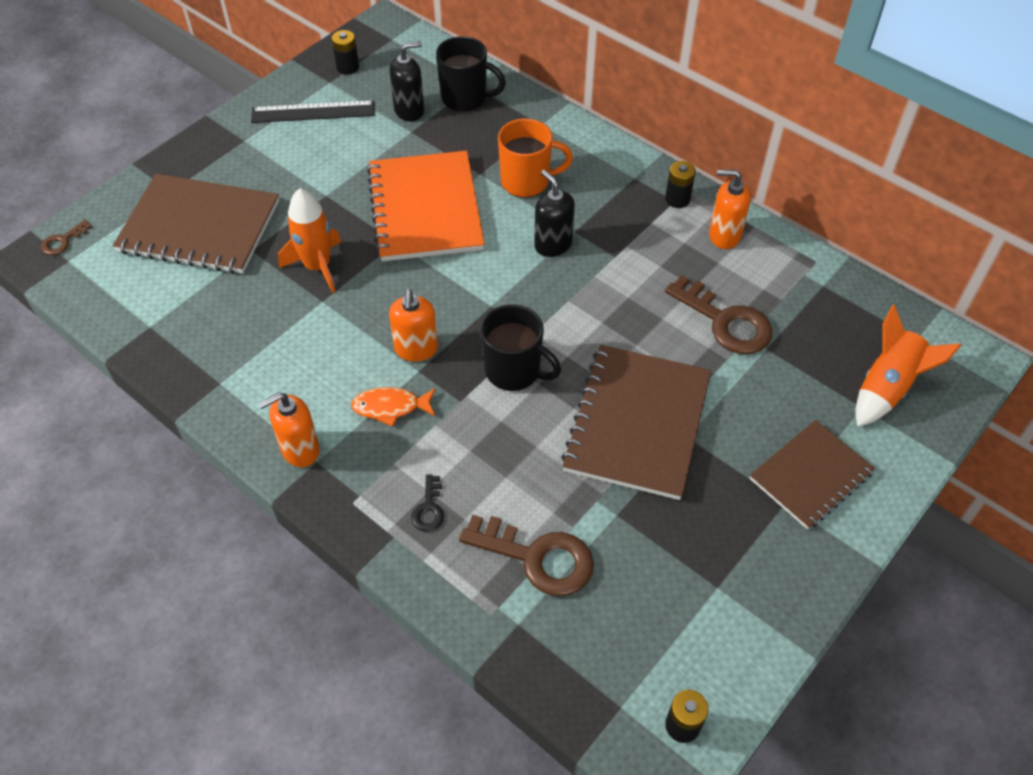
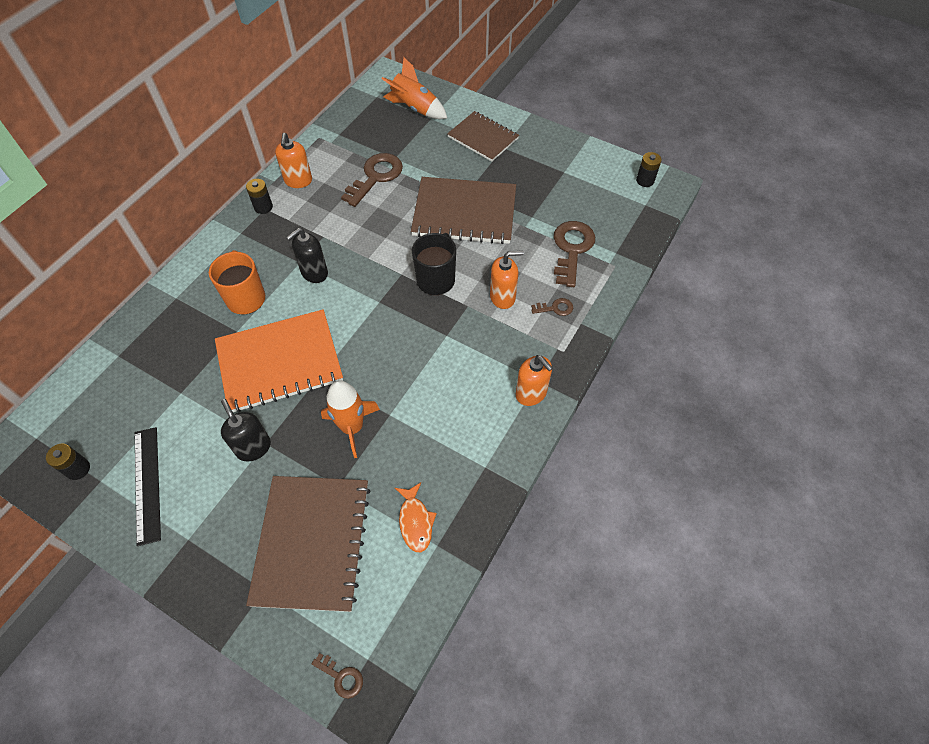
camera: 100 degrees left, 5 degrees up
(390, 407) = (482, 345): orange fish -> orange fish (415, 521)
(409, 110) = (151, 399): black soap dispenser -> black soap dispenser (253, 447)
(416, 349) = (427, 340): orange soap dispenser -> orange soap dispenser (503, 297)
(429, 508) = (555, 308): black key -> brown key
(465, 98) = (136, 358): black mug -> none

